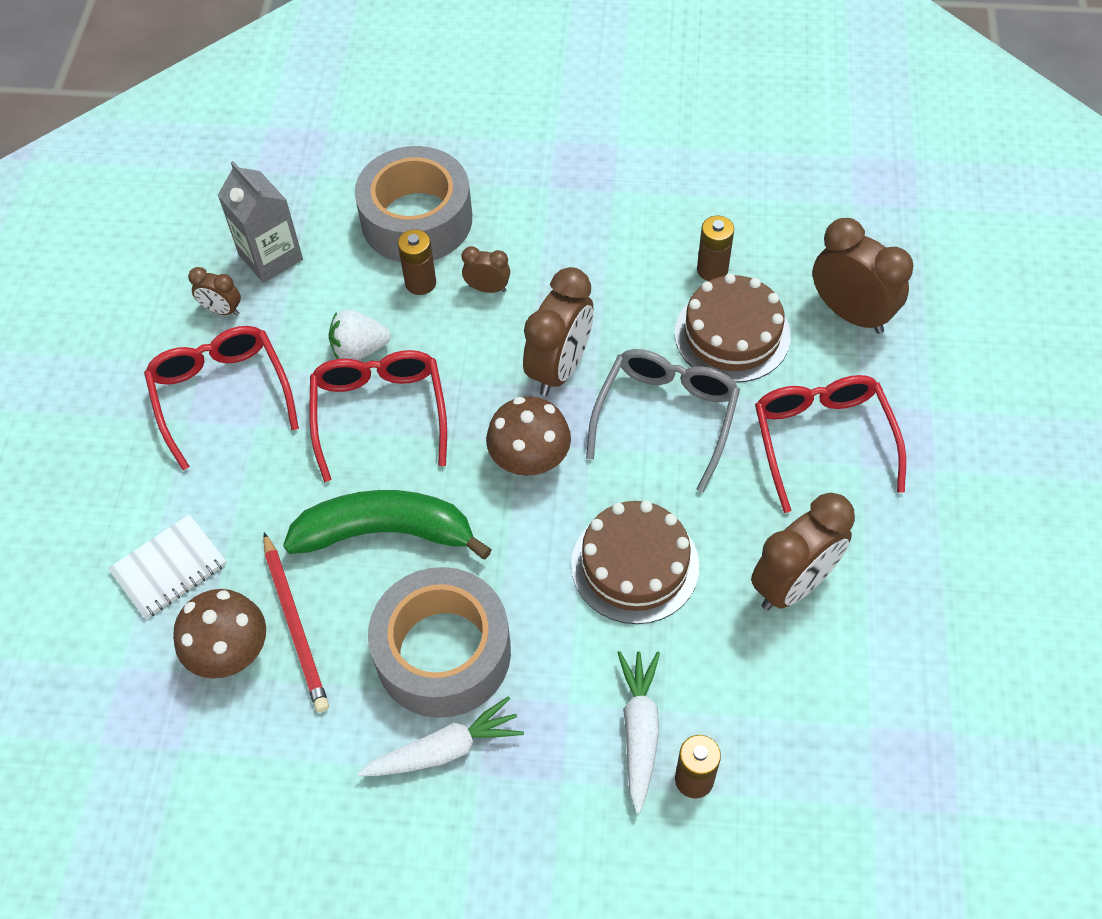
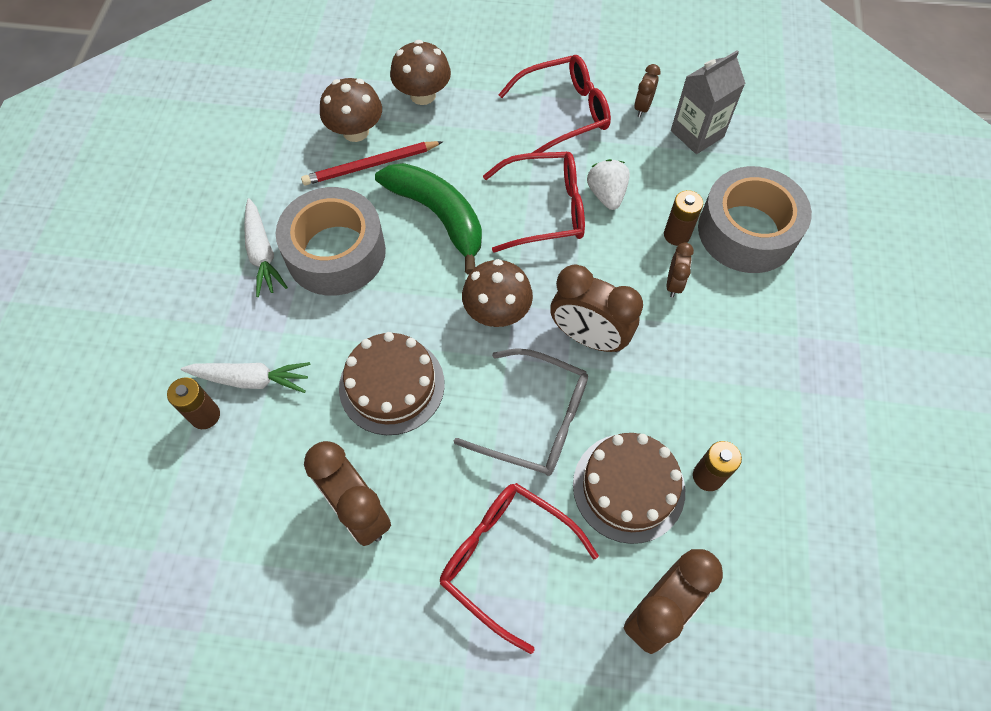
camera: 90 degrees right, 5 degrees up
(169, 568) = (423, 95): white notebook -> brown mushroom
(386, 532) = (438, 216): green banana -> green banana turned 45 degrees counterclockwise
(822, 439) = (505, 558): red glasses -> red glasses turned 135 degrees counterclockwise

